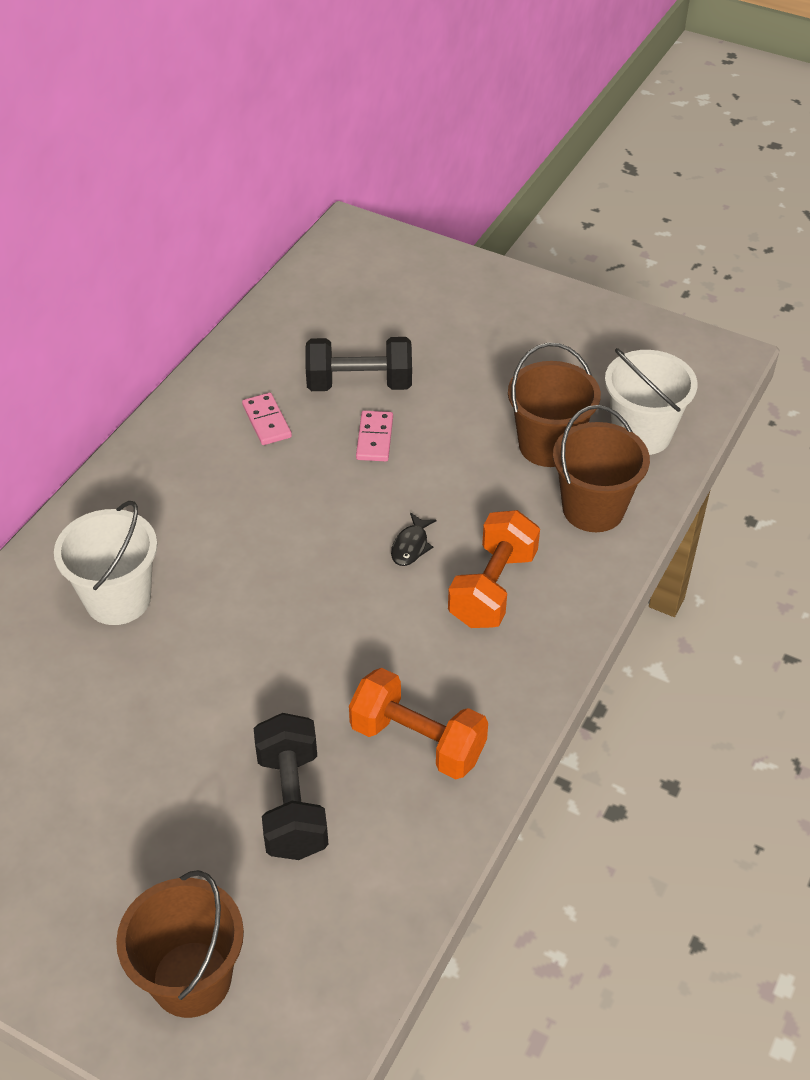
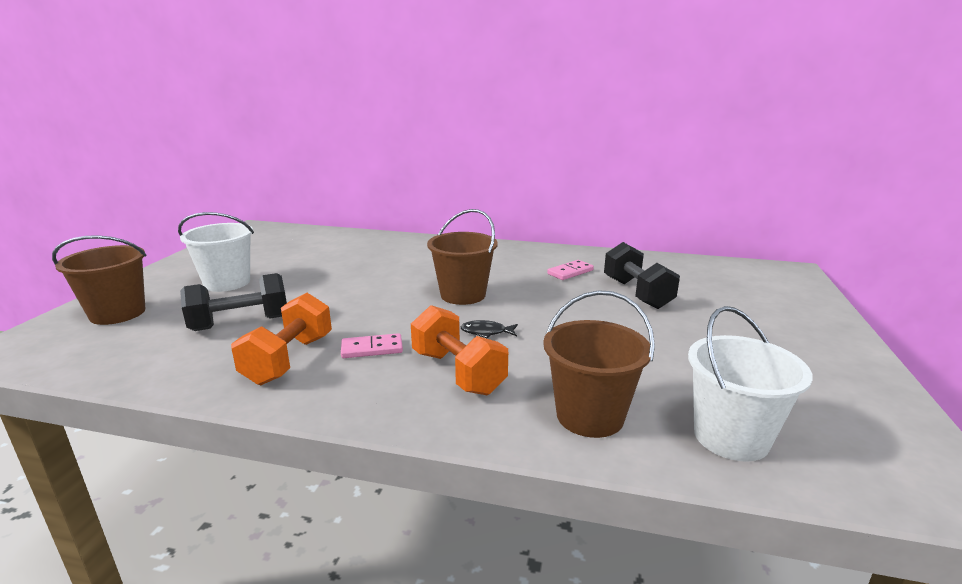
camera: 75 degrees right, 25 degrees down
(118, 599) = (400, 258): white bucket -> white bucket (227, 283)
(375, 438) = (587, 305): pink domino -> pink domino (372, 349)
(493, 588) = (457, 372): orange dumbbell -> orange dumbbell turned 45 degrees clockwise
(548, 445) = (653, 379): brown bucket -> brown bucket (463, 295)

